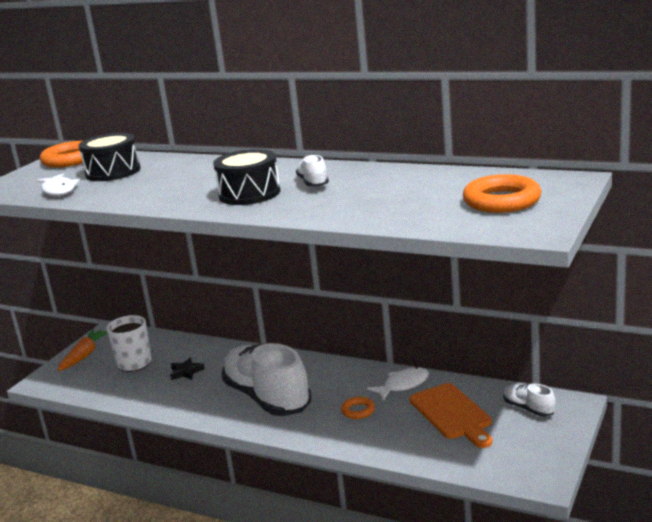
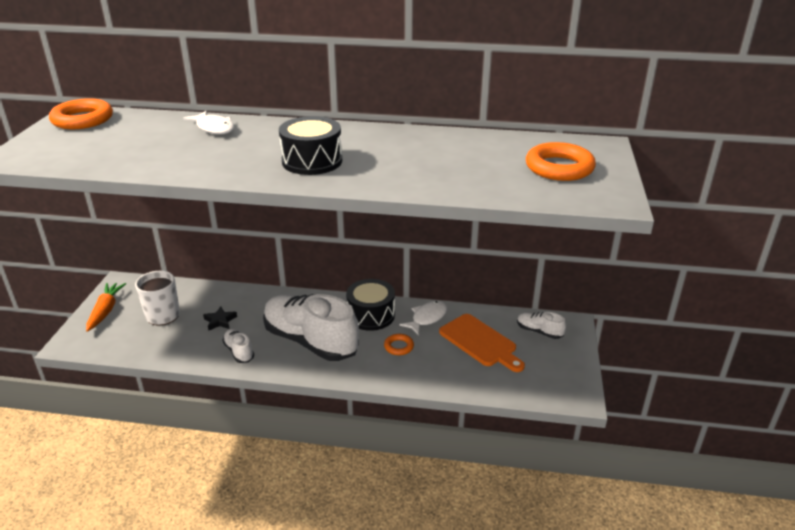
camera: 20 degrees left, 10 degrees up
(59, 190) = (94, 158): white fish -> white fish (214, 128)
(113, 172) = (143, 135): black drum -> black drum (371, 315)
(313, 183) = (368, 148): white shoe -> white shoe (239, 351)

